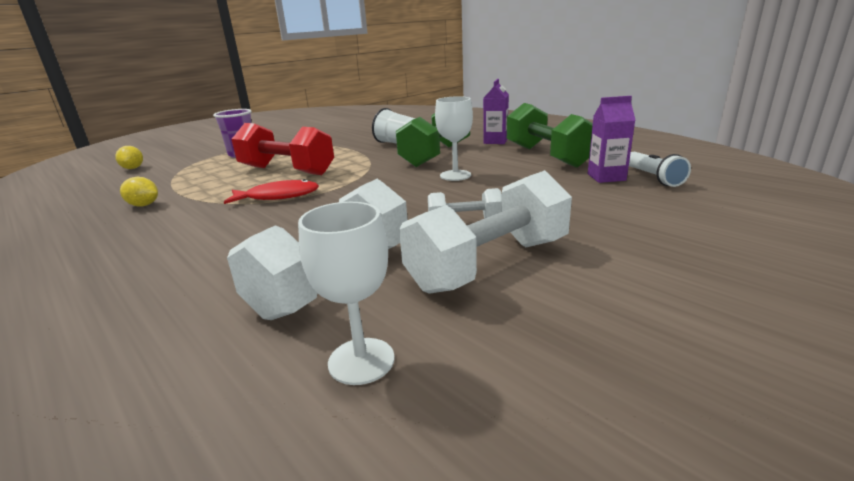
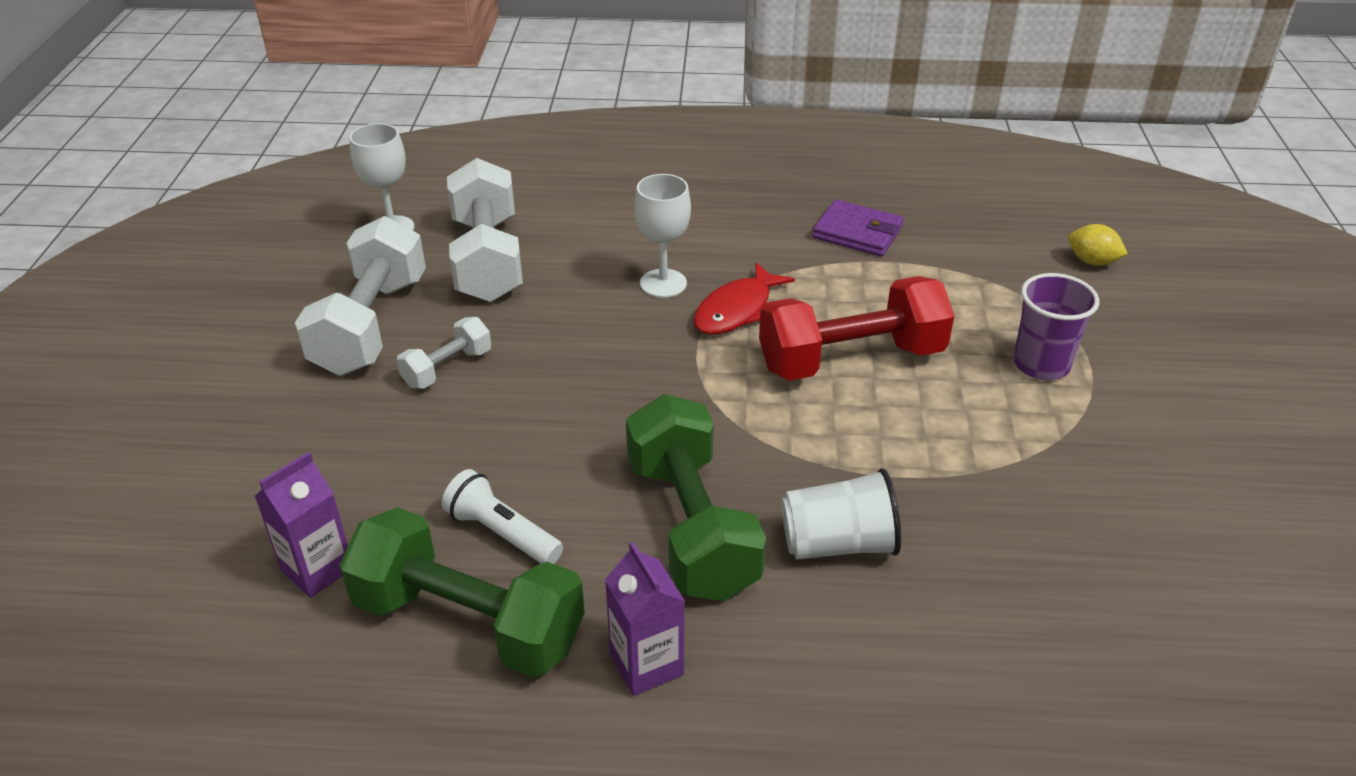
camera: 135 degrees right, 15 degrees up
(144, 205) = (857, 233): yellow lemon -> purple wallet
(455, 175) = (568, 465): white goblet -> white goblet (663, 283)
(653, 178) = (237, 603): white flashlight -> white flashlight (502, 533)

